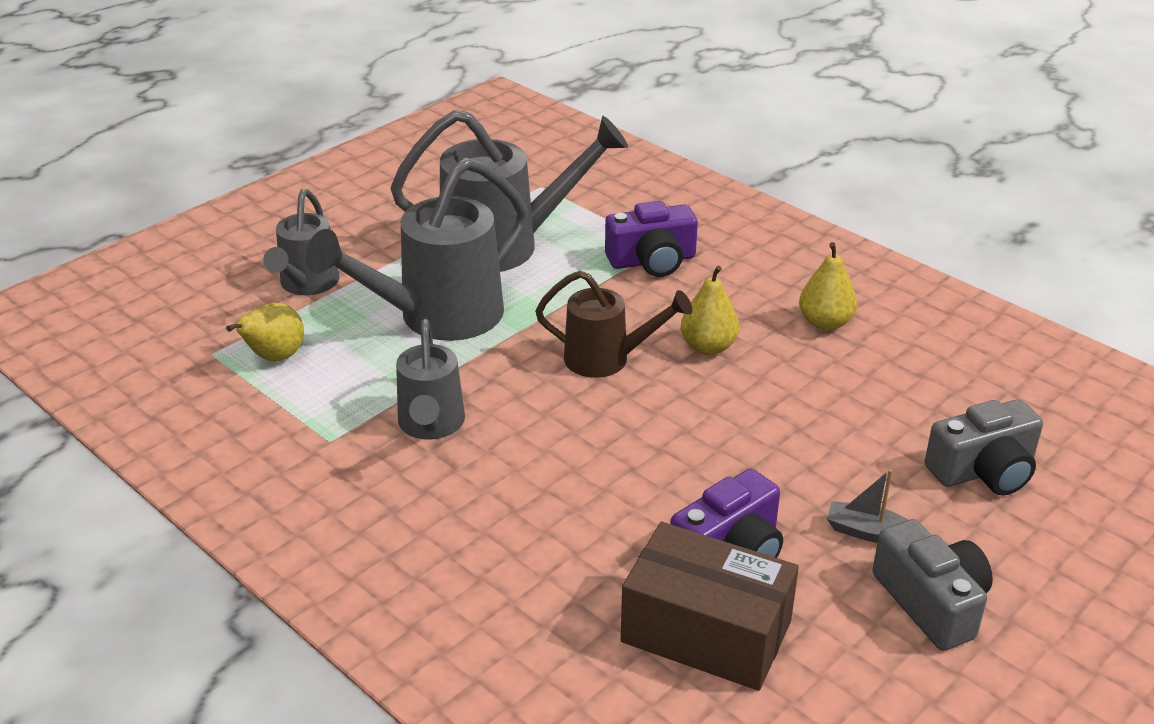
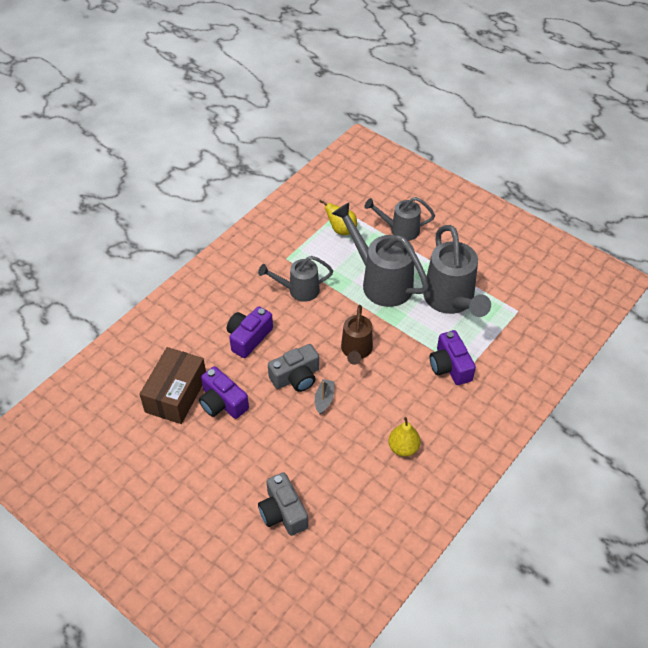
camera: 85 degrees right, 15 degrees up
(552, 506) = (248, 338): none -> purple camera
(708, 347) = (372, 393): yellow pear -> none
(868, 532) = (236, 457): grey boat -> grey boat (324, 399)
(931, 602) = (192, 479): grey camera -> grey camera (296, 377)

